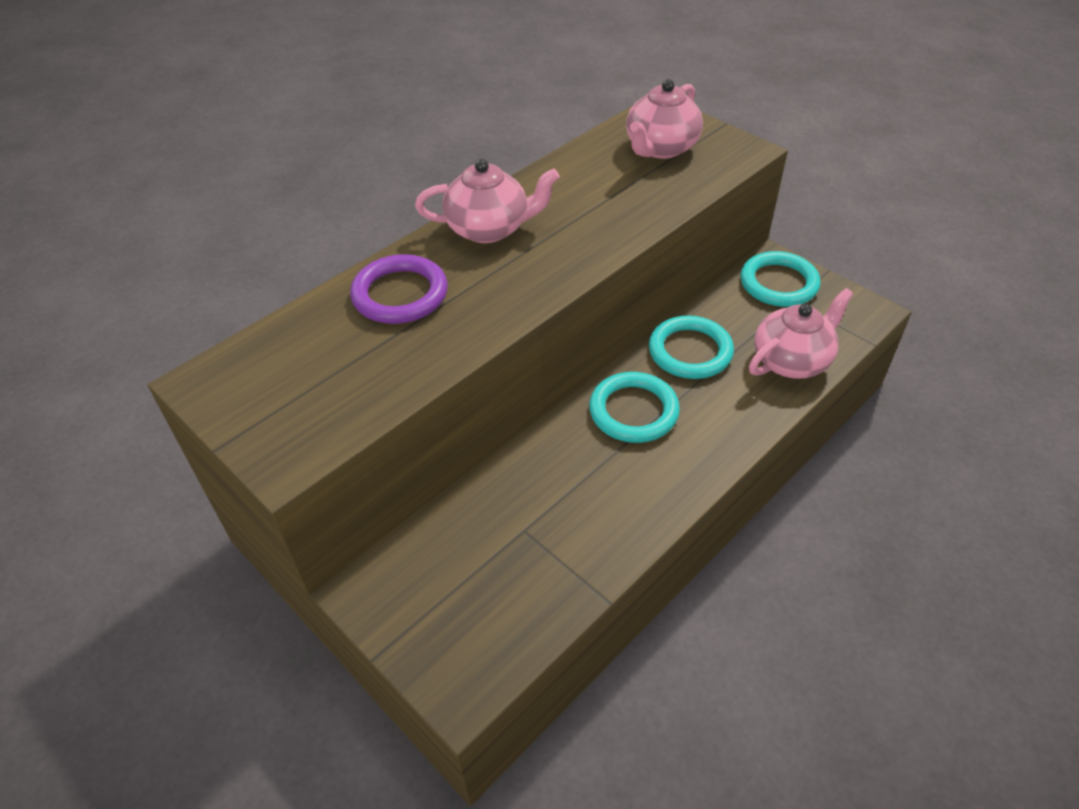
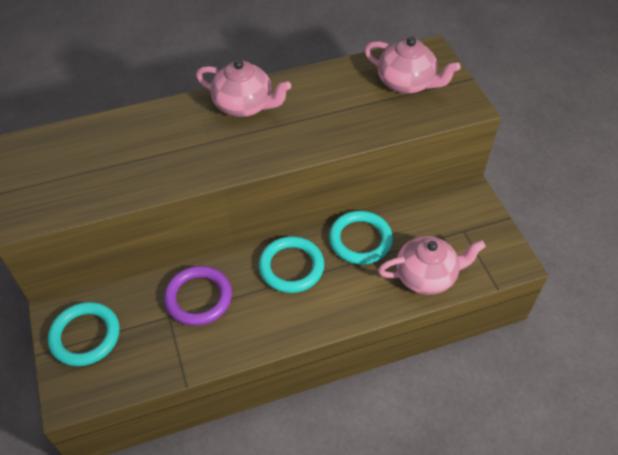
camera: 25 degrees right, 5 degrees up
(400, 294) = (157, 133): purple ring -> purple ring (198, 298)
(660, 148) = (406, 83): pink teapot -> pink teapot turned 120 degrees counterclockwise
(778, 283) = (463, 213): turquoise ring -> turquoise ring (85, 336)

